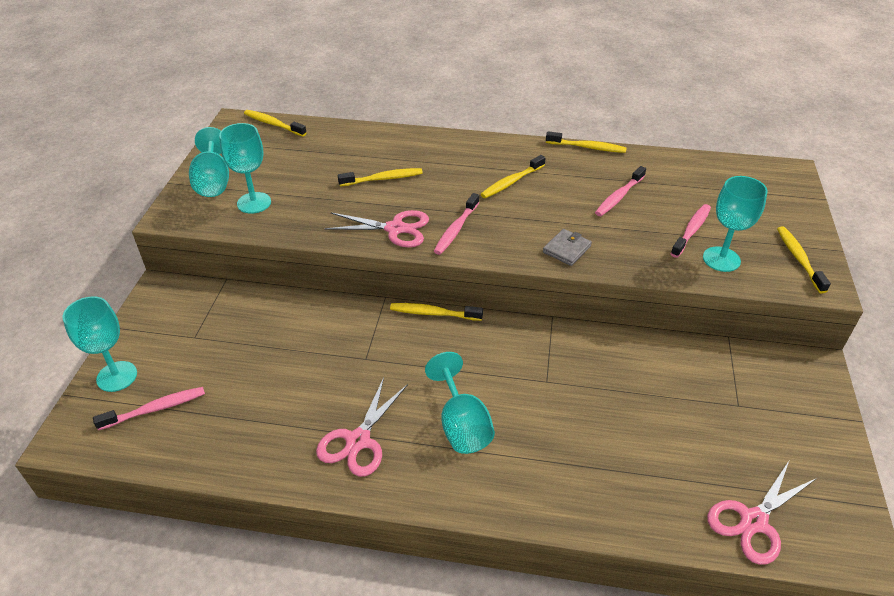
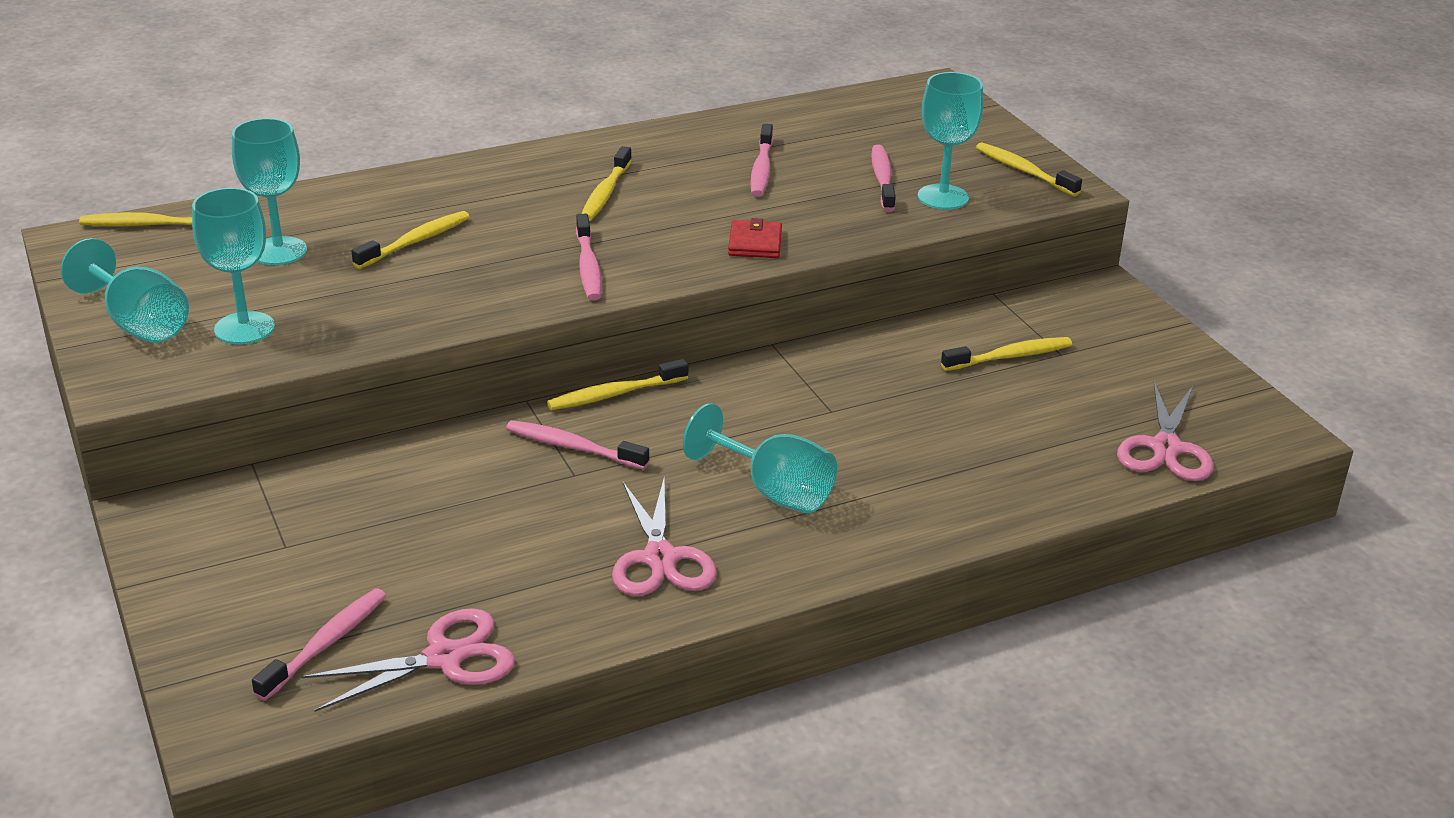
camera: 35 degrees left, 10 degrees down
(117, 376) = (214, 635): turquoise goblet -> turquoise goblet (279, 251)
(381, 339) = (573, 447): none -> pink toothbrush
(395, 229) = (503, 292): pink scissors -> pink scissors (445, 658)
(566, 249) = (755, 243): grey wallet -> red wallet
(587, 147) = (665, 126): yellow toothbrush -> yellow toothbrush (1010, 356)

